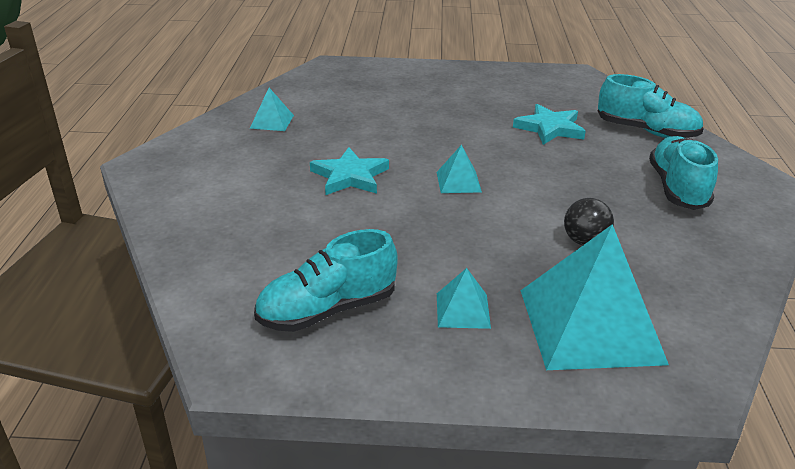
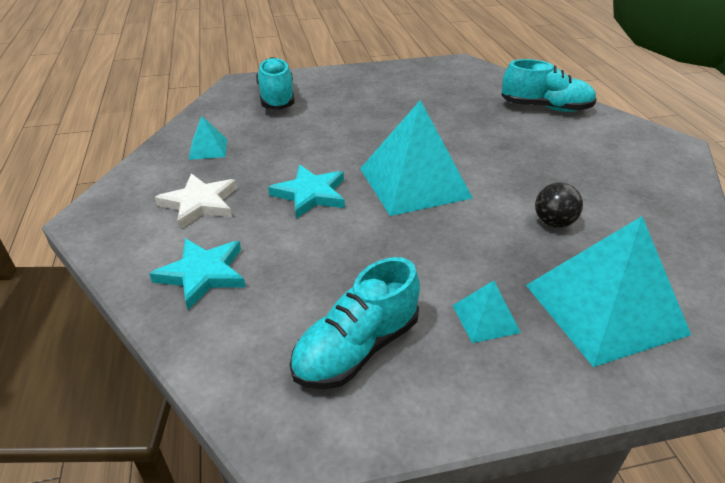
camera: 15 degrees left, 5 degrees up
(243, 168) = (199, 203): none -> white star
(458, 182) = (414, 182): turquoise pyramid -> turquoise pyramid, size x2.23
(550, 128) = (466, 117): turquoise star -> turquoise star (203, 274)
(677, 188) = (599, 157): turquoise shoe -> turquoise shoe (277, 98)

